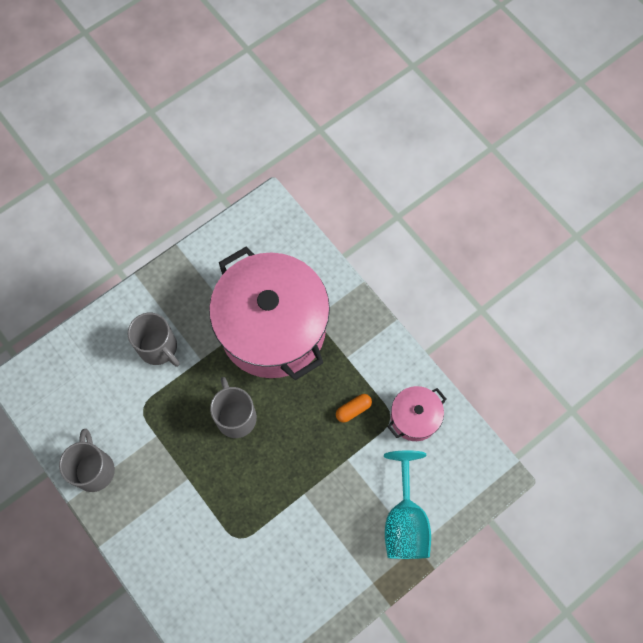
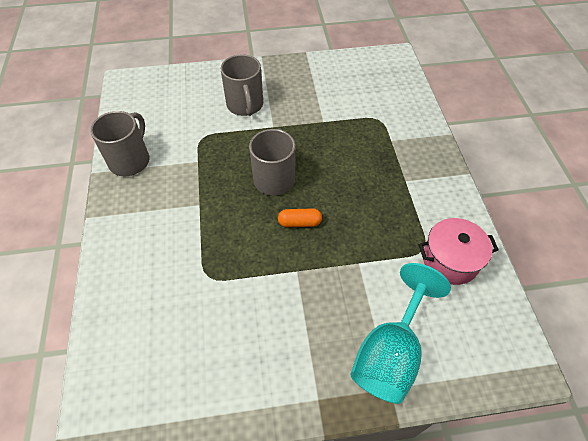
camera: 30 degrees right, 15 degrees down
(272, 328) = (349, 131): pink pot -> none
(353, 409) = (388, 224): orange capsule -> orange capsule (299, 222)

